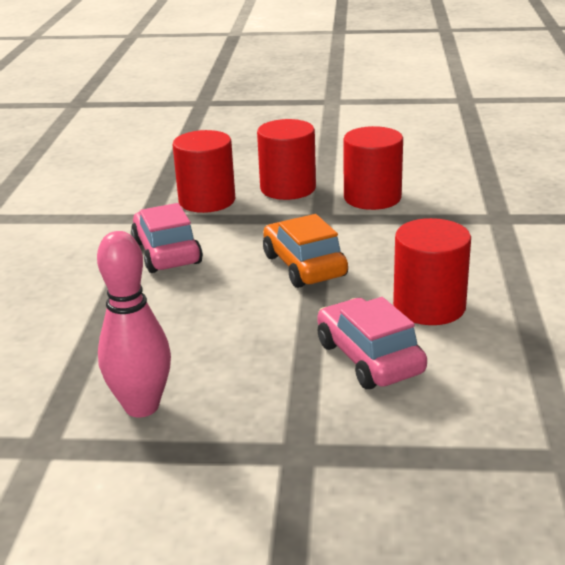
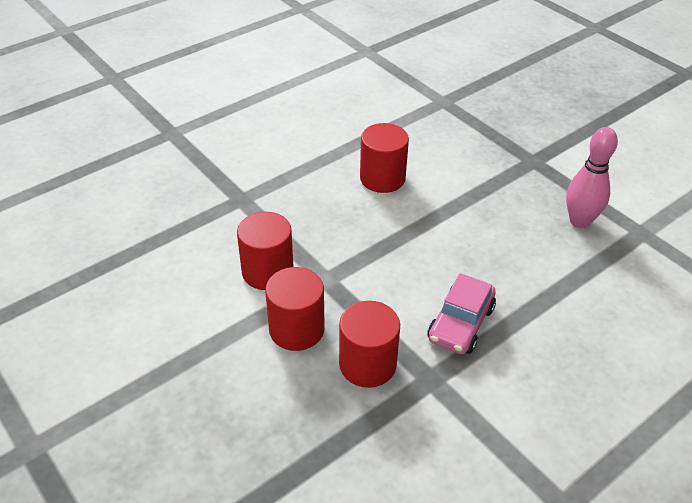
camera: 135 degrees left, 15 degrees up
(304, 266) = (397, 247): orange car -> none
(369, 358) = (450, 175): pink car -> none

